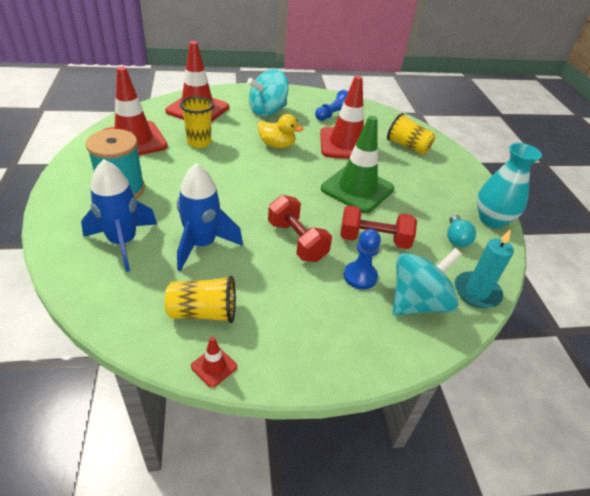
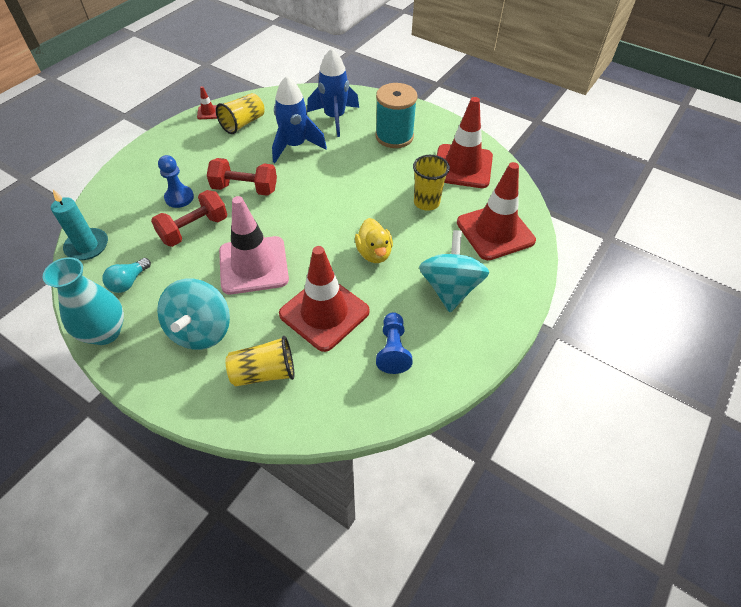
camera: 135 degrees right, 10 degrees up
(277, 145) = (374, 253): yellow duck -> yellow duck turned 75 degrees counterclockwise
(357, 189) = (253, 265): green traffic cone -> pink traffic cone
(417, 302) = (127, 209): turquoise spinning top -> turquoise spinning top (201, 330)
(456, 238) = (129, 282): turquoise light bulb -> turquoise light bulb turned 105 degrees counterclockwise

